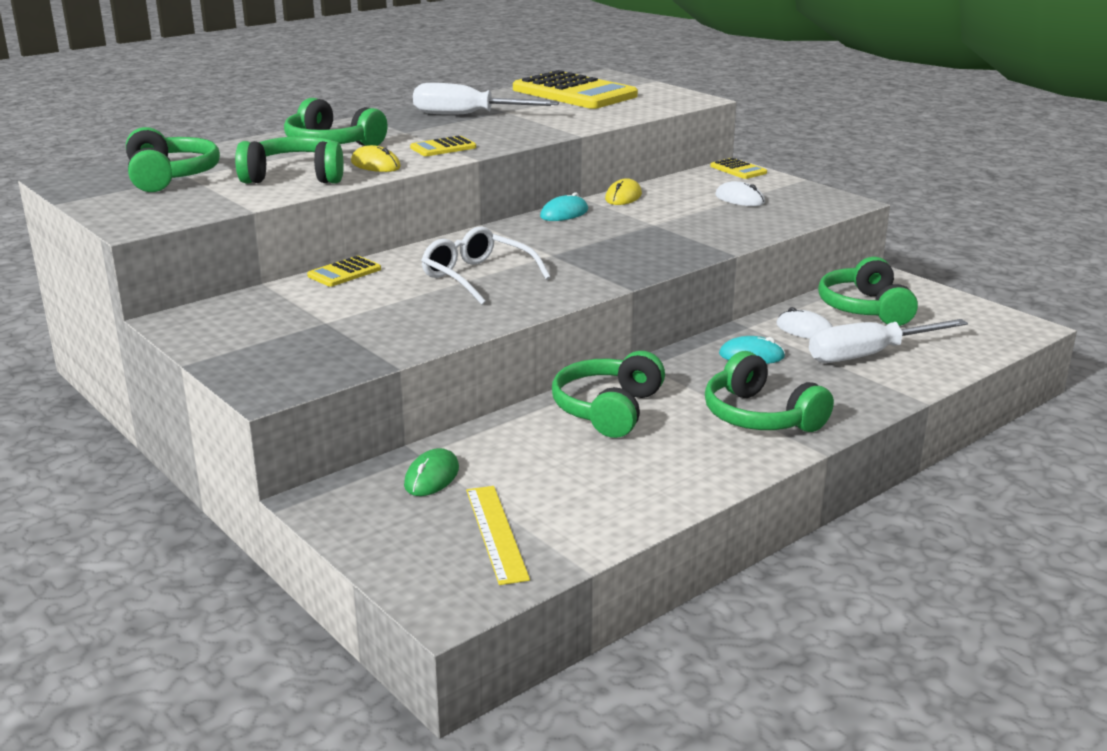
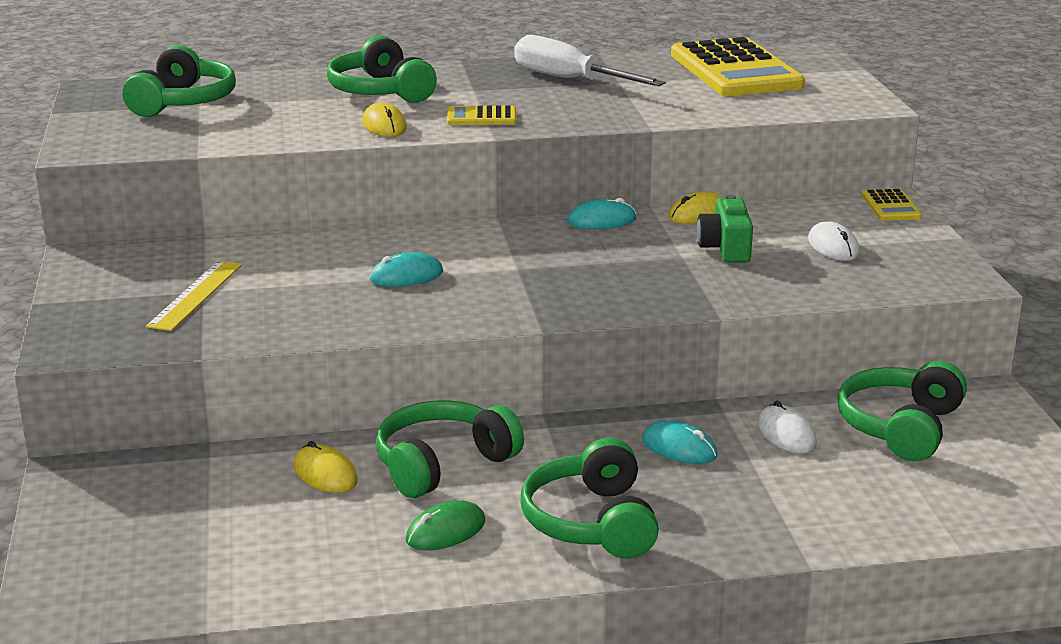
camera: 30 degrees right, 0 degrees up
(295, 177) = (290, 125): green headphones -> none
(344, 273) = (290, 240): yellow calculator -> none
(431, 477) = (191, 482): green mouse -> green mouse (445, 531)
(476, 277) = (406, 276): white glasses -> turquoise mouse
(496, 533) = (175, 559): yellow ruler -> yellow ruler (195, 295)
(530, 440) = (325, 474): none -> yellow mouse
(674, 214) = (725, 248): none -> green camera
(868, 355) = (821, 487): white screwdriver -> none

